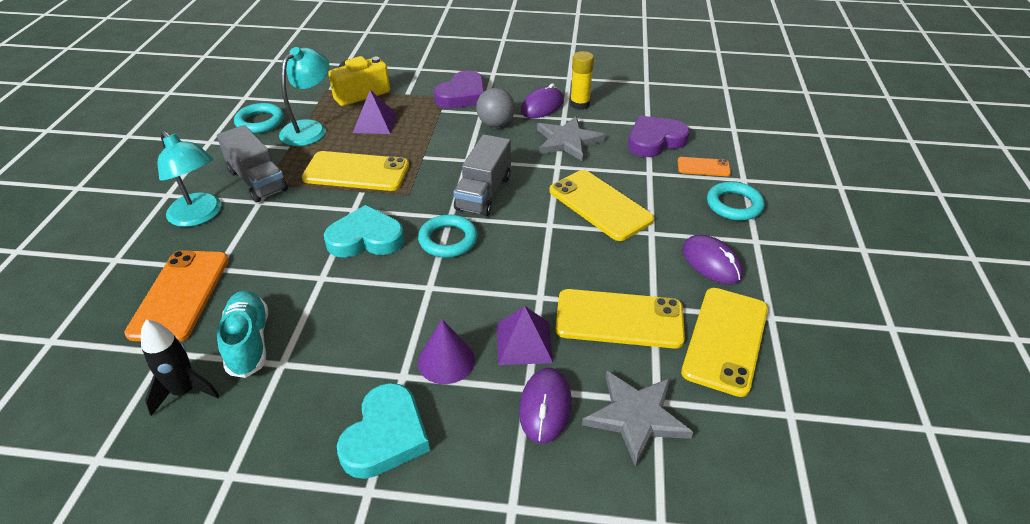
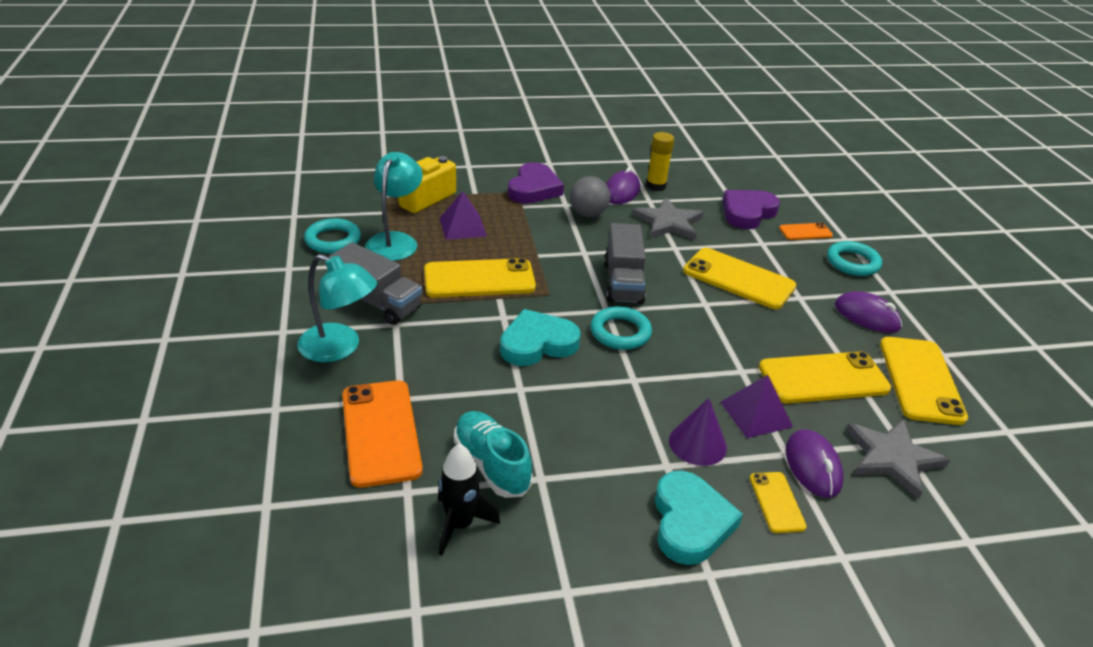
camera: 20 degrees left, 5 degrees down
(483, 435) = (776, 502): none -> yellow phone

